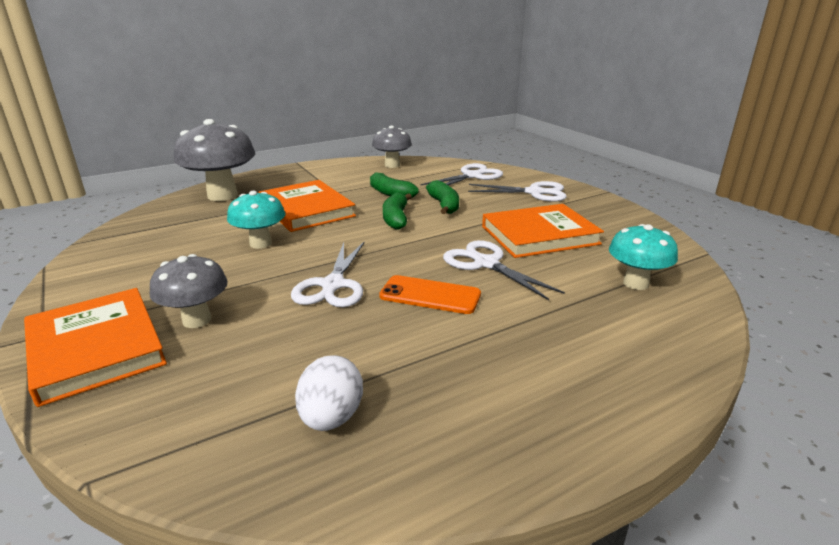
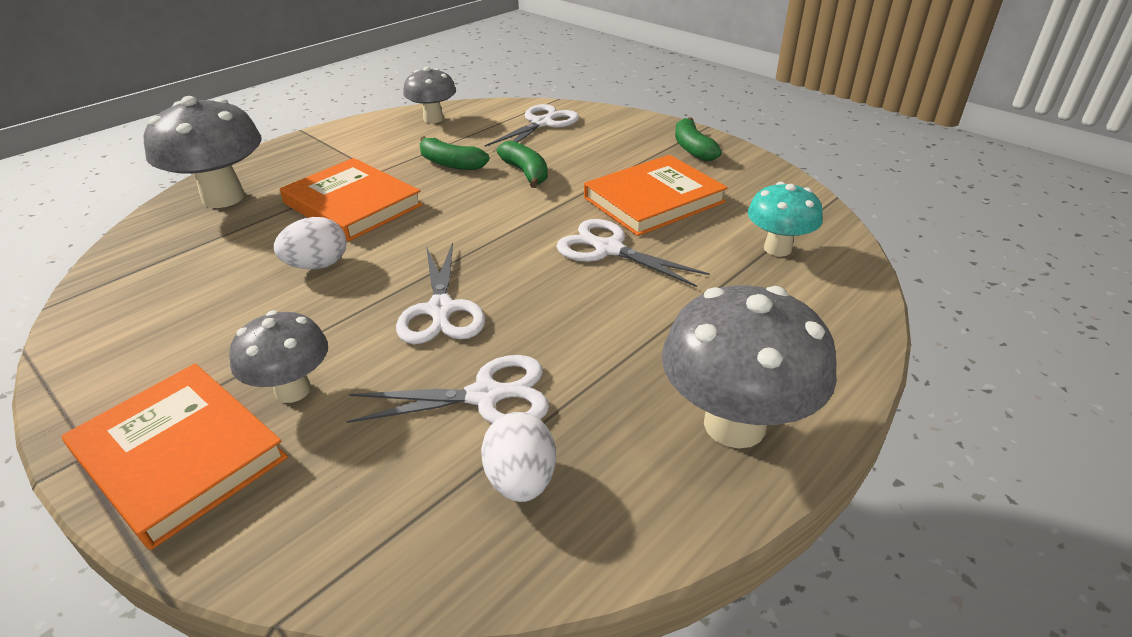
camera: 15 degrees left, 10 degrees up
(260, 243) = (317, 265): turquoise mushroom -> white egg
(396, 218) = (475, 201): green banana -> green banana (692, 148)
(430, 295) = (562, 303): orange phone -> none
(534, 192) = (625, 139): white scissors -> white scissors (485, 396)
(539, 412) = (734, 424): none -> grey mushroom

